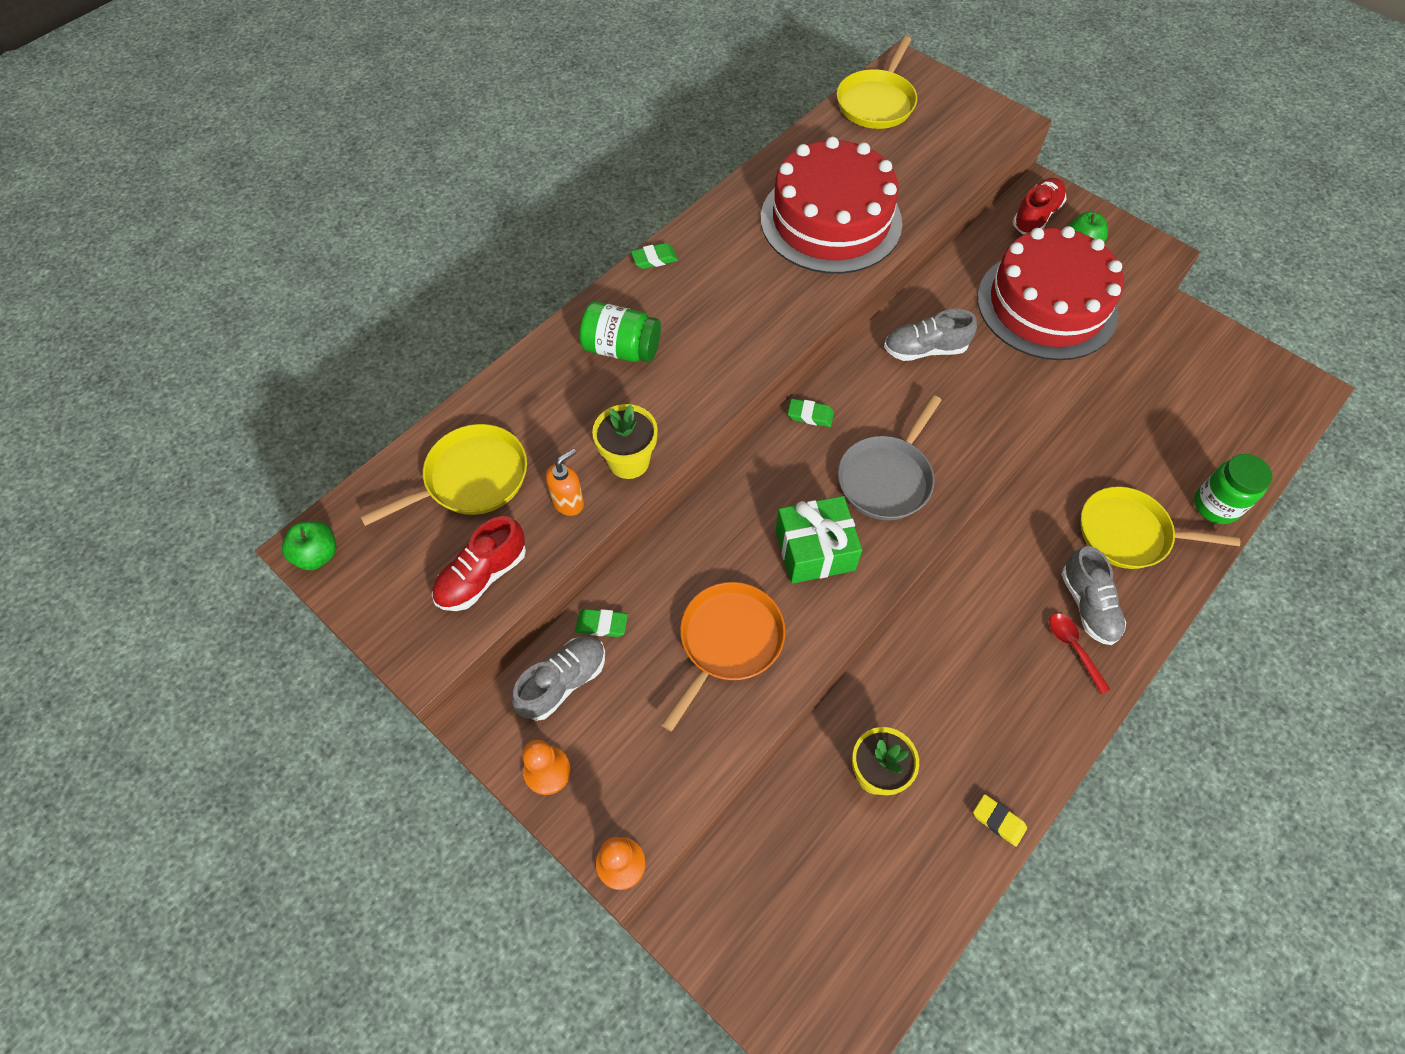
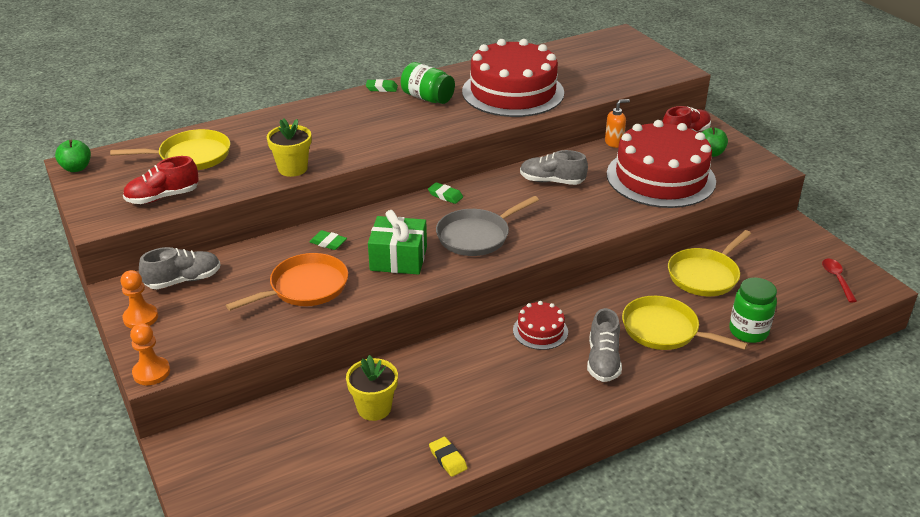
camera: 20 degrees right, 25 degrees down
(569, 502) = (241, 178): orange soap dispenser -> orange soap dispenser (614, 143)
(601, 624) = (229, 260): green eraser -> green eraser (328, 243)
(621, 349) = (328, 121): green jar -> green jar (427, 98)
(876, 103) = (587, 47): yellow pan -> yellow pan (705, 275)
(997, 581) = (540, 331): none -> red cake
(1073, 648) = (575, 381): red spoon -> red spoon (836, 279)

